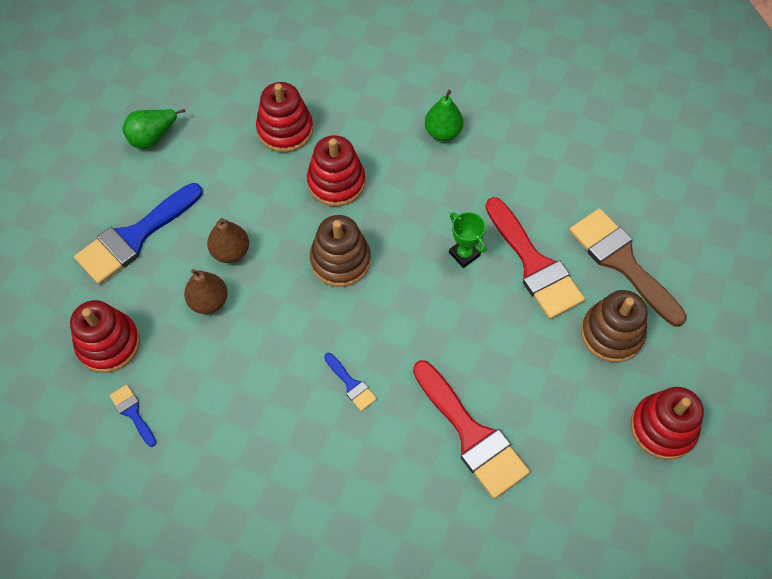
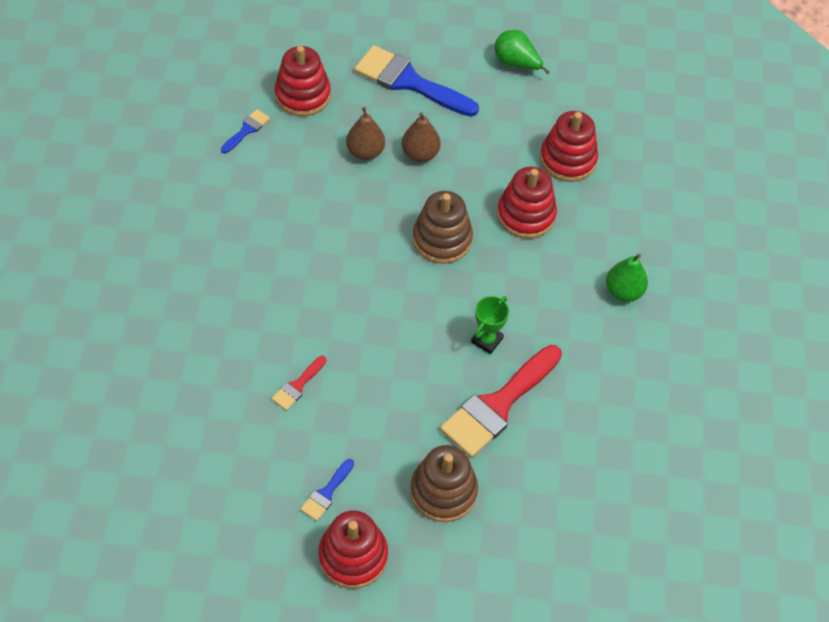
camera: 70 degrees right, 5 degrees down
(351, 384) = (319, 278): blue brush -> blue brush (326, 493)
(471, 435) = (297, 386): red brush -> red brush, size x0.46
(621, 262) = (532, 488): brown brush -> none

